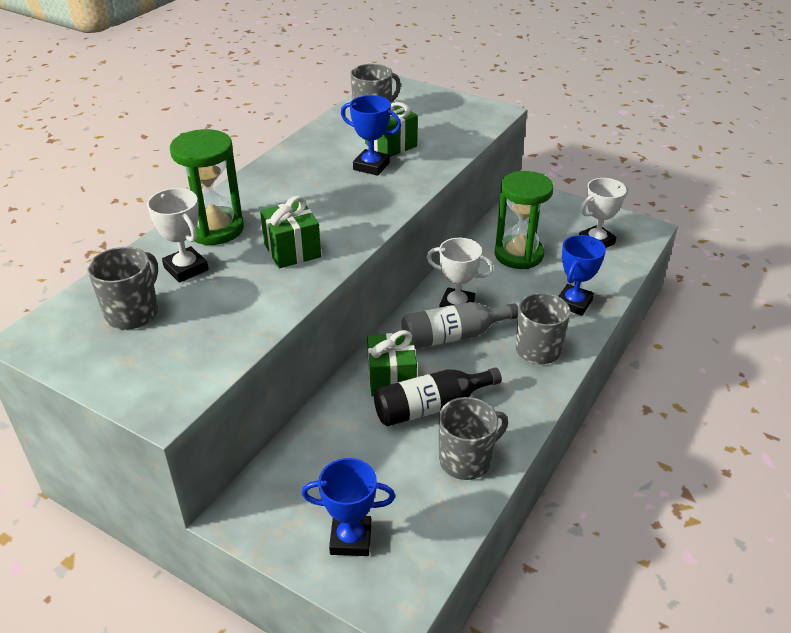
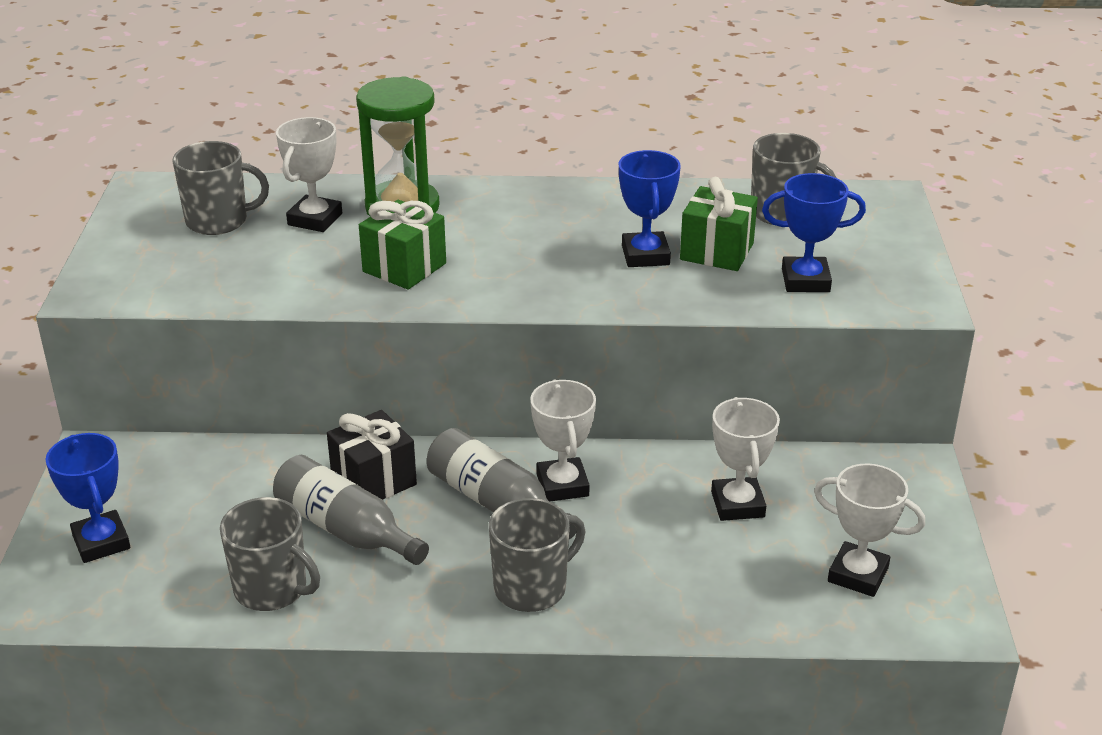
camera: 60 degrees right, 5 degrees down
(391, 379) = (373, 480): green gift -> black gift
(431, 407) = (346, 529): black bottle -> grey bottle
(518, 255) = (738, 504): green hourglass -> white trophy
(573, 303) = (670, 594): blue trophy -> blue trophy (805, 280)

